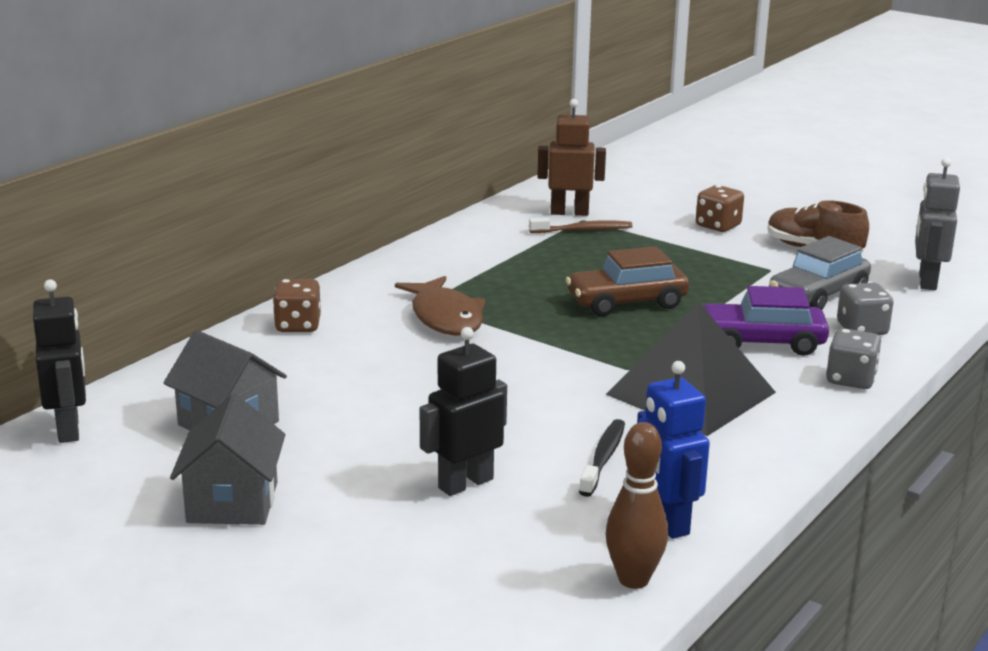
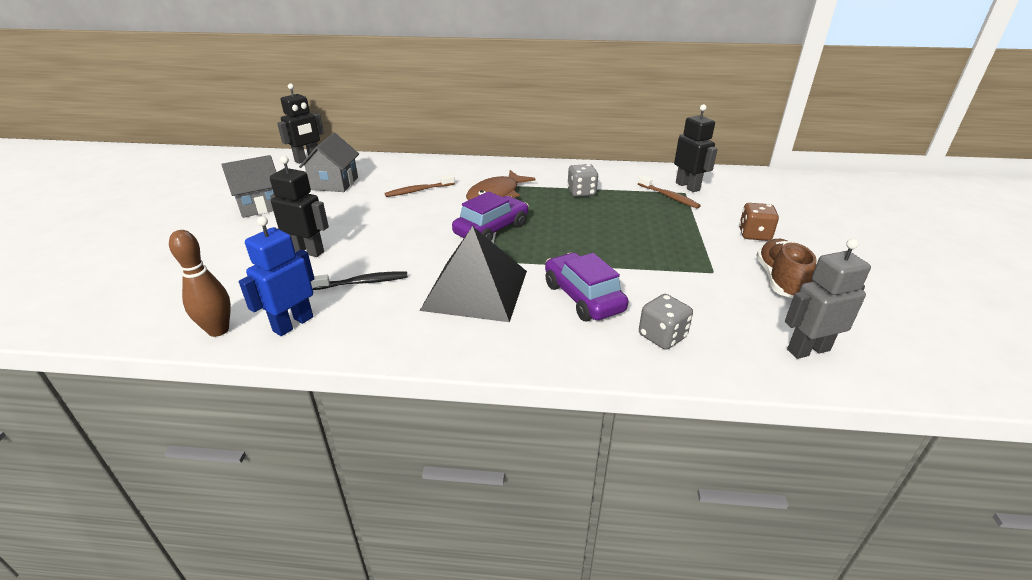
camera: 60 degrees right, 10 degrees up
(298, 325) = (447, 167): brown dice -> none
(356, 365) = (418, 191): none -> brown toothbrush
(549, 347) = (491, 230): none -> purple car
(569, 212) = (687, 186): brown robot -> black robot
(626, 302) = (582, 236): brown car -> none
(818, 295) = (697, 302): grey car -> none
(850, 379) = (564, 351): grey dice -> grey dice (581, 192)

